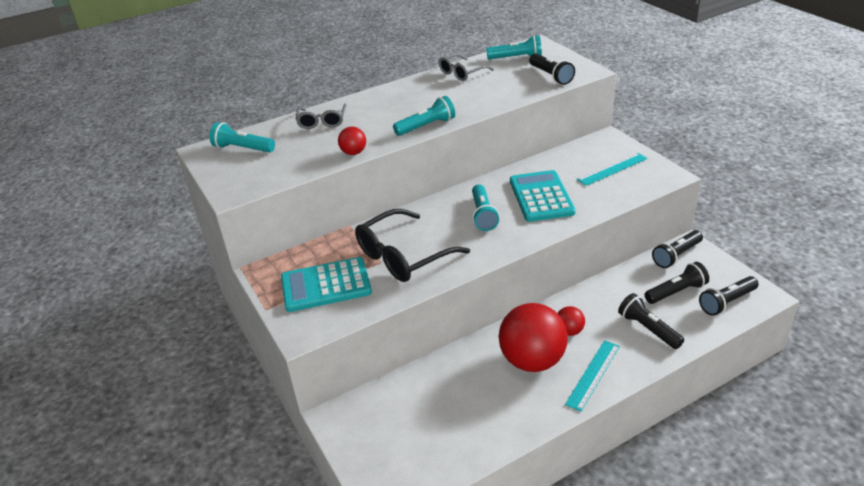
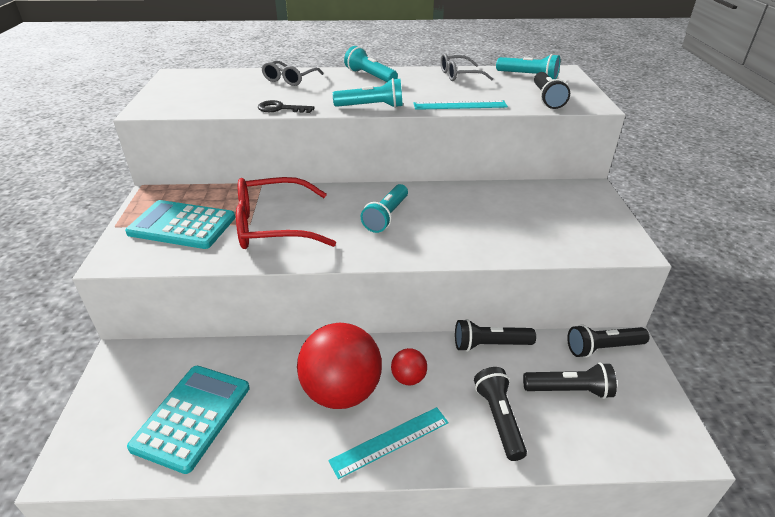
camera: 25 degrees right, 0 degrees up
(243, 148) = (203, 81): turquoise flashlight -> turquoise flashlight (370, 76)
(353, 153) = (280, 108): red ball -> black key
(403, 256) = (273, 226): black glasses -> red glasses
(541, 197) = (462, 220): turquoise calculator -> turquoise calculator (192, 417)
(612, 169) = (567, 219): turquoise ruler -> turquoise ruler (460, 105)
(727, 302) = (626, 432): black flashlight -> black flashlight (490, 345)

